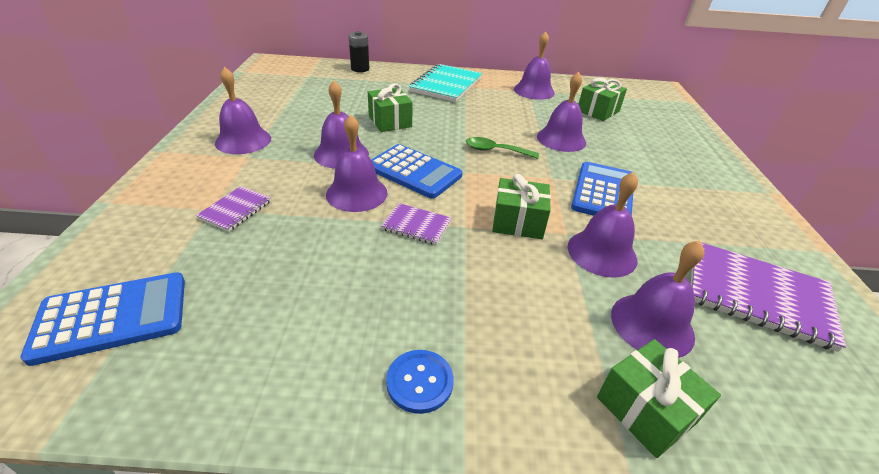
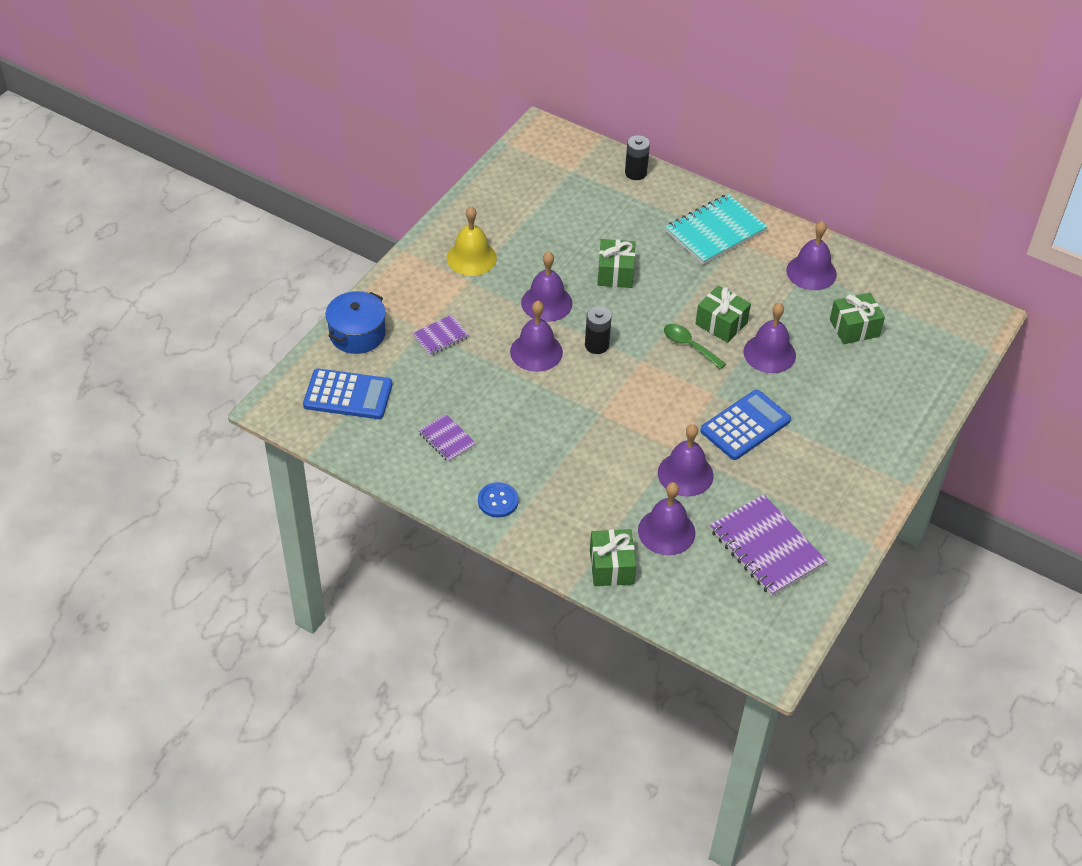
camera: 30 degrees right, 10 degrees up
(116, 238) = (357, 334): none -> blue pot
(243, 140) = (471, 258): purple bell -> yellow bell
(414, 172) = (596, 345): blue calculator -> black battery
(416, 225) = (563, 399): purple notebook -> purple notebook (447, 439)
(518, 222) = (644, 425): green gift -> green gift (721, 323)

